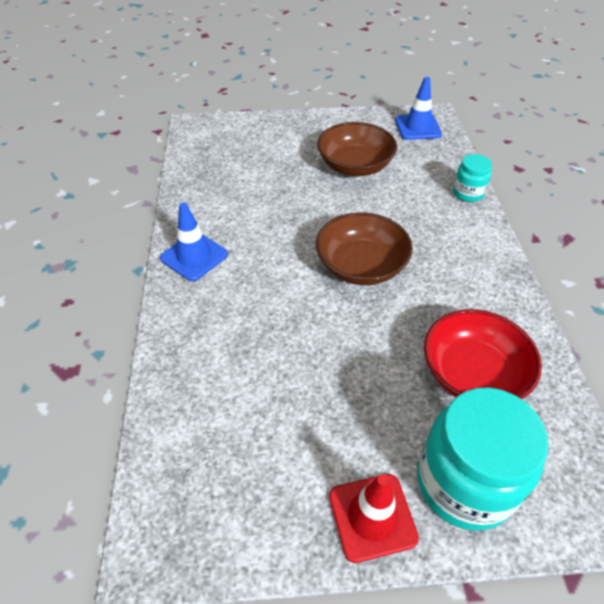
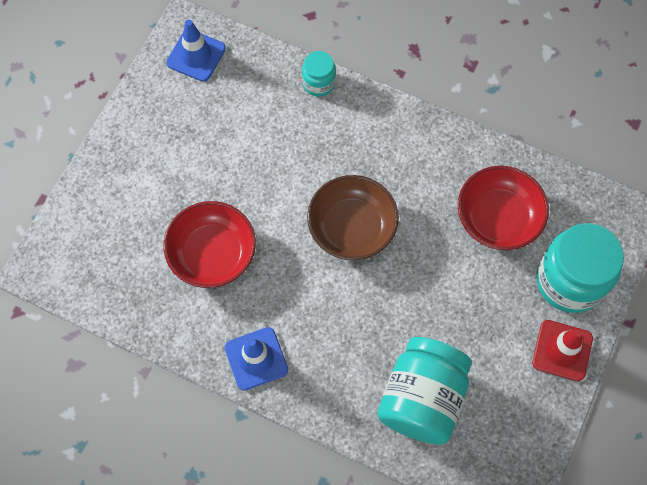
camera: 60 degrees left, 20 degrees up
(225, 395) = (422, 398): none -> turquoise jar
(268, 196) = (212, 253): none -> red bowl
(355, 166) = (218, 151): brown bowl -> none

